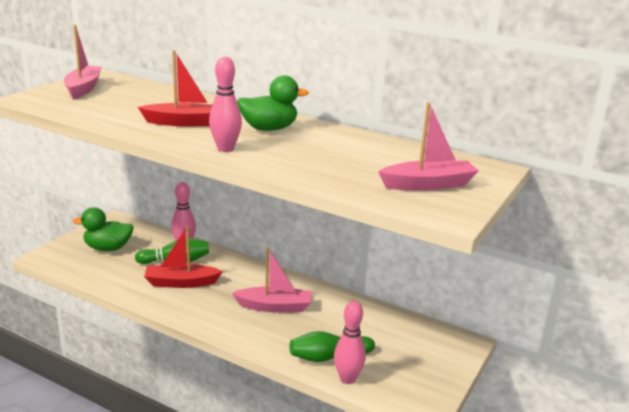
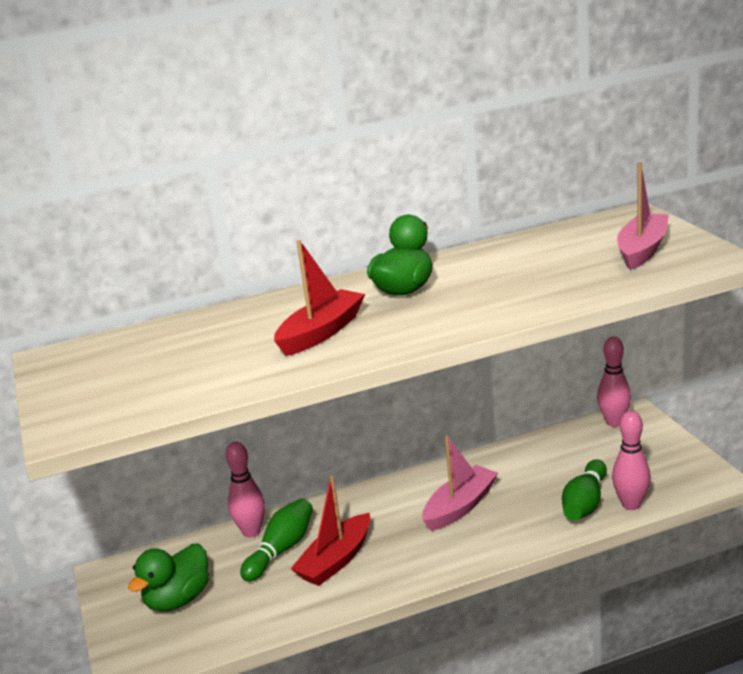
camera: 45 degrees left, 0 degrees up
(83, 88) = (86, 378): pink boat -> none
(225, 149) = (437, 325): pink bowling pin -> pink bowling pin (614, 422)

